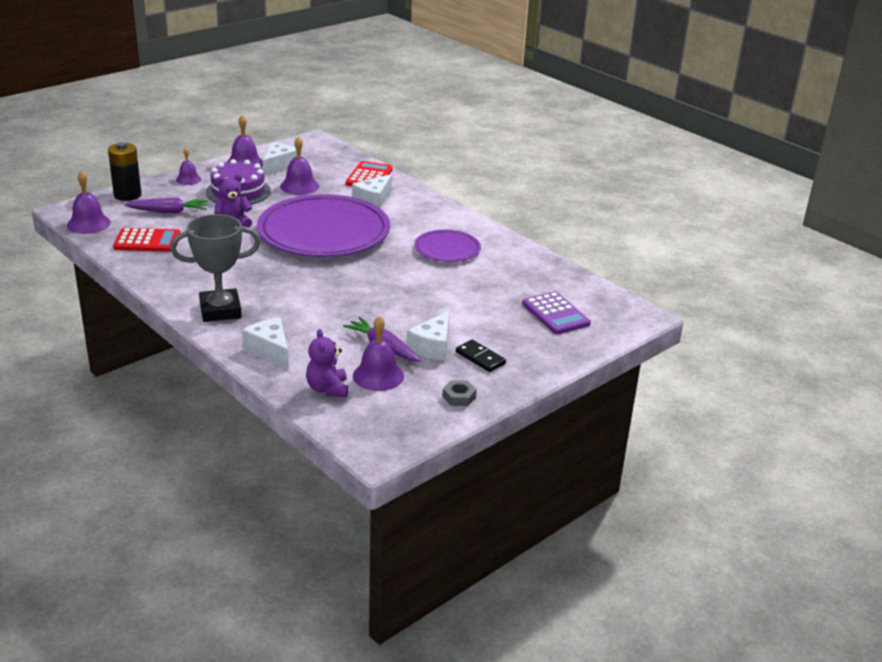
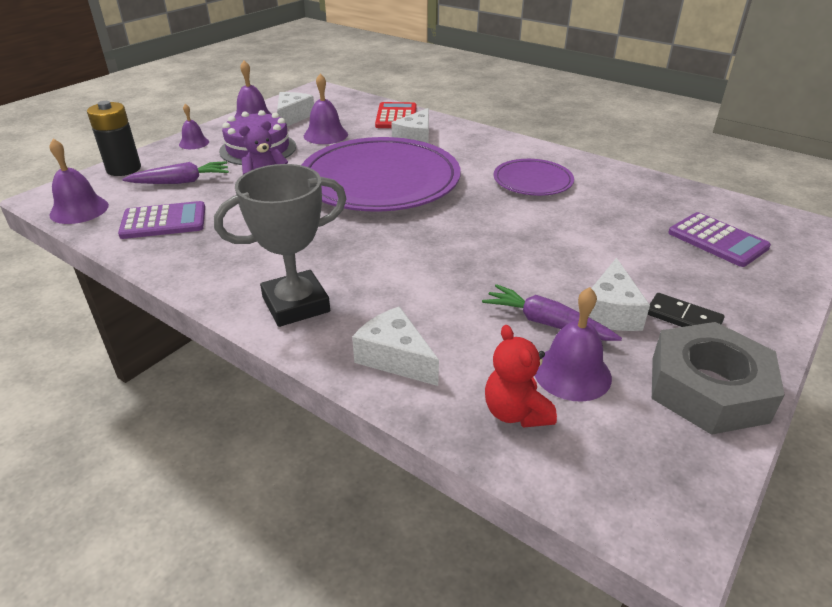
camera: 10 degrees left, 5 degrees up
(147, 241) = (164, 221): red calculator -> purple calculator
(327, 389) = (515, 412): purple teddy bear -> red teddy bear
(459, 397) = (708, 388): grey nut -> grey nut, size x2.44

